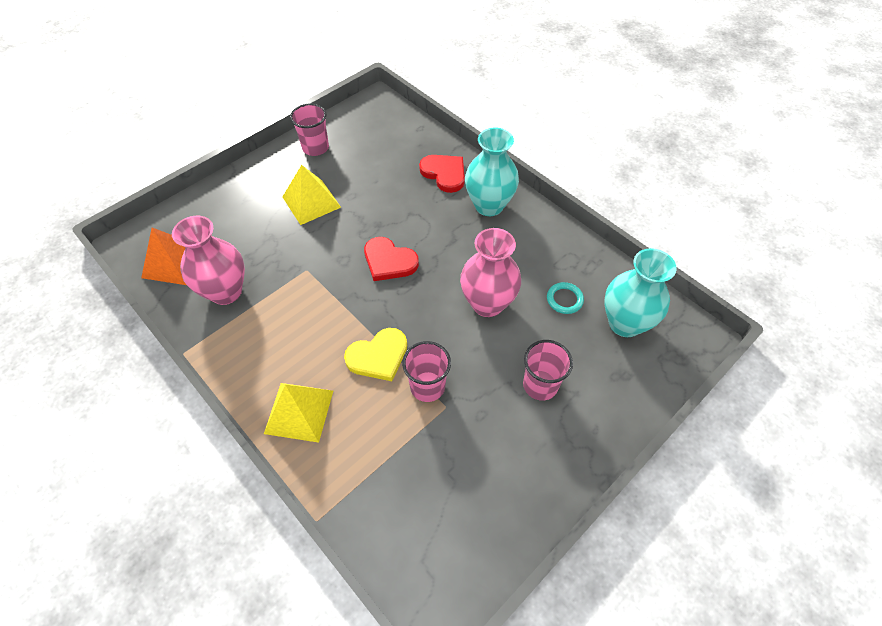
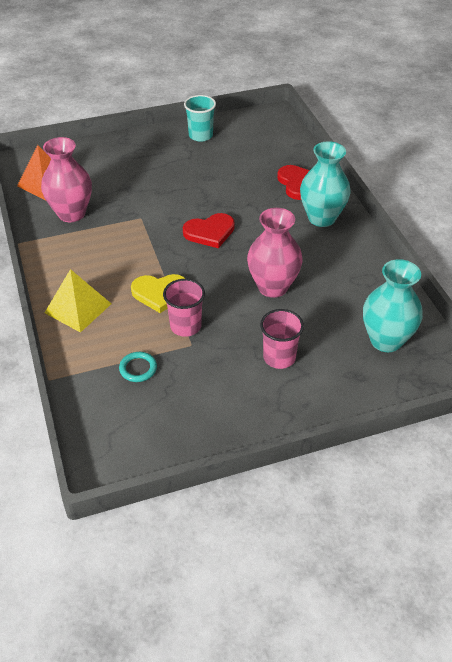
camera: 25 degrees right, 10 degrees down
(311, 202) = (173, 172): yellow pyramid -> none
(315, 148) = (200, 135): pink cup -> turquoise cup
(389, 261) = (210, 232): red heart -> red heart turned 75 degrees counterclockwise
(564, 299) = (342, 306): turquoise ring -> turquoise ring (138, 368)

